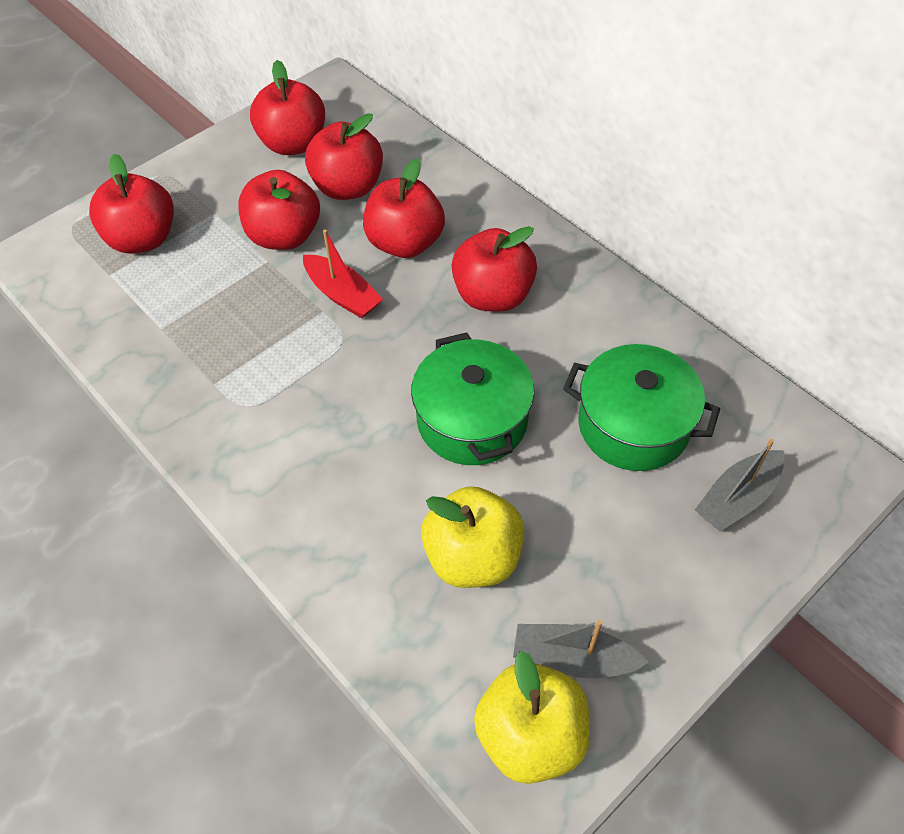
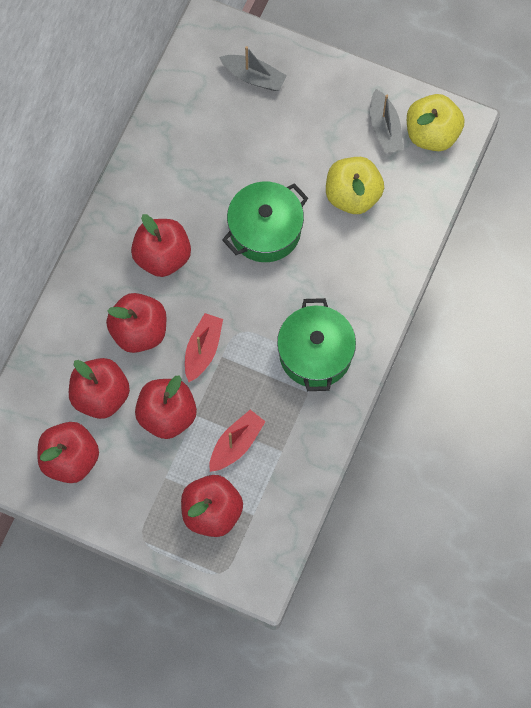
camera: 115 degrees left, 15 degrees up
(203, 287) = (236, 444): none -> red boat
(633, 425) = (228, 142): green pot -> green pot (315, 354)

